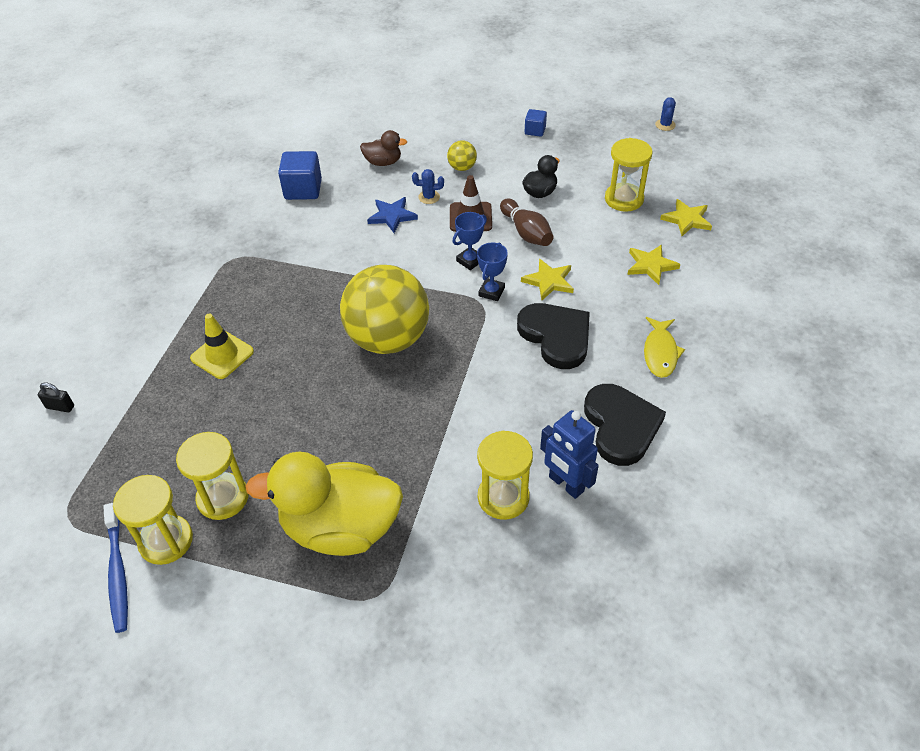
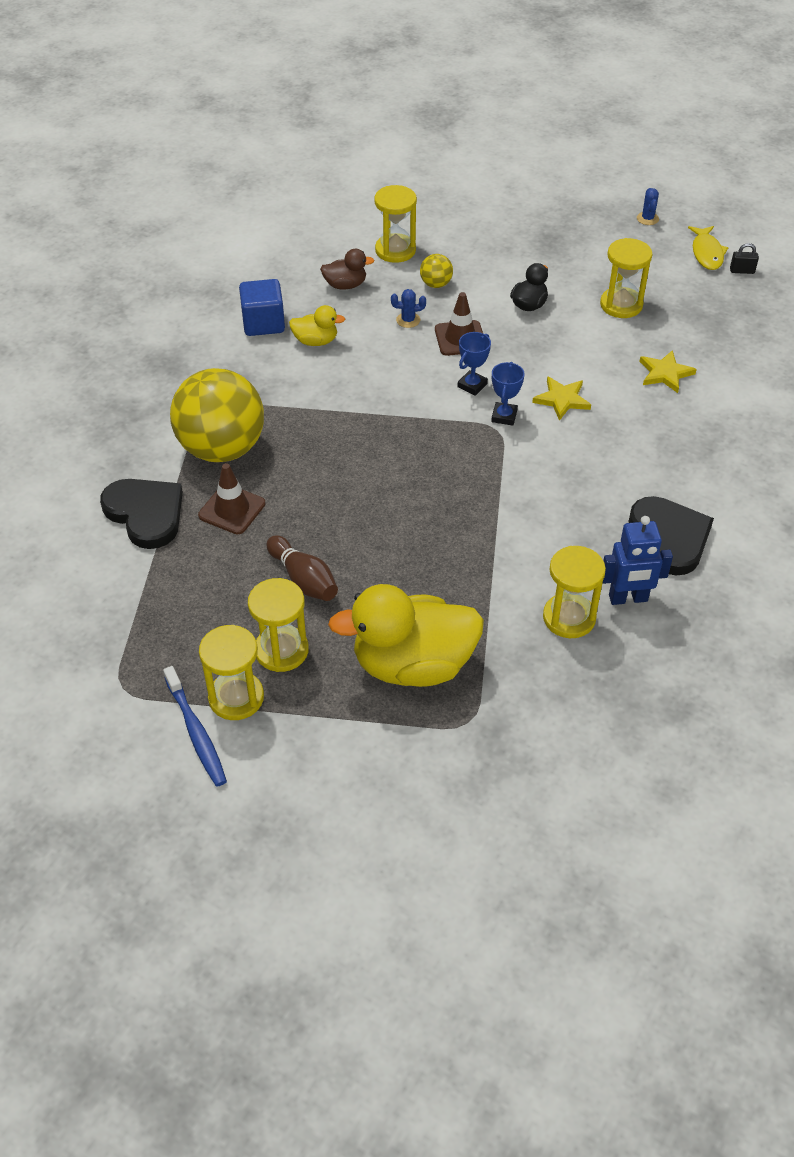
camera: 10 degrees left, 0 degrees up
(60, 407) = (71, 580): black padlock -> black padlock (742, 271)
(222, 355) = (232, 509): yellow traffic cone -> brown traffic cone
(343, 209) = (315, 341): none -> yellow duck
(388, 339) = (407, 475): yellow ball -> yellow ball (222, 448)
(392, 216) = (373, 344): blue star -> none
(435, 136) = (395, 250): none -> yellow hourglass
(526, 232) = (525, 350): brown bowling pin -> brown bowling pin (303, 579)
(535, 131) = (506, 236): blue cube -> none
(556, 336) = (583, 455): black heart -> black heart (145, 514)
(566, 484) = (628, 598): blue robot -> blue robot turned 45 degrees counterclockwise
(660, 353) = (694, 462): yellow fish -> yellow fish (707, 253)
(686, 219) = (692, 321): yellow star -> none

